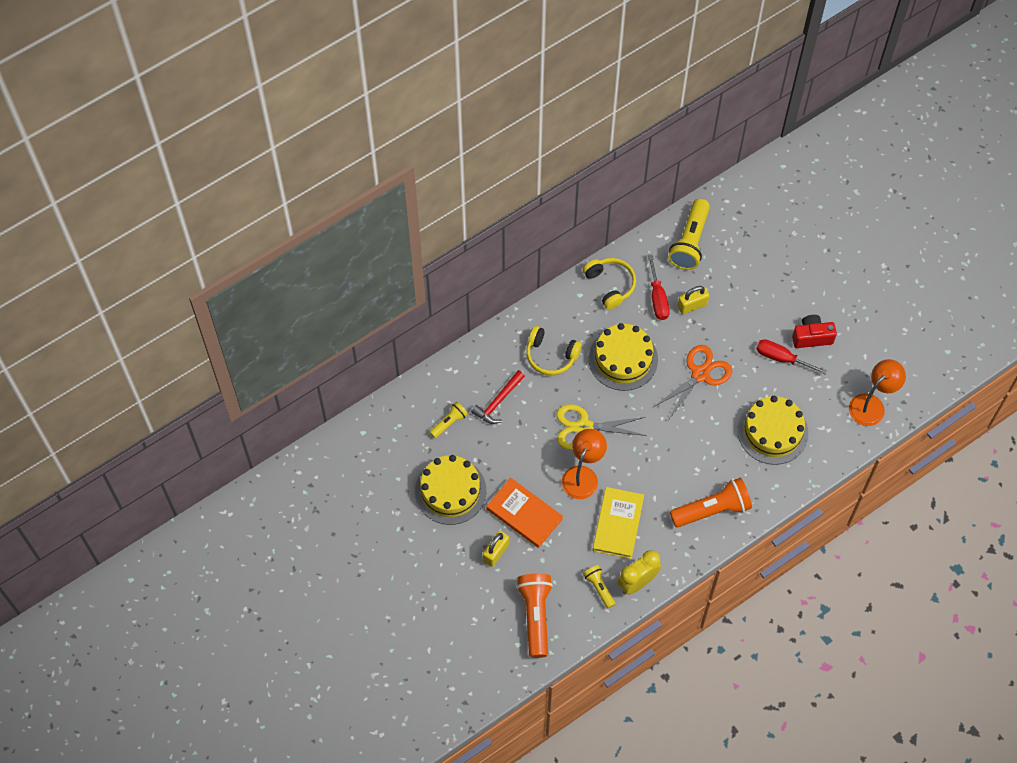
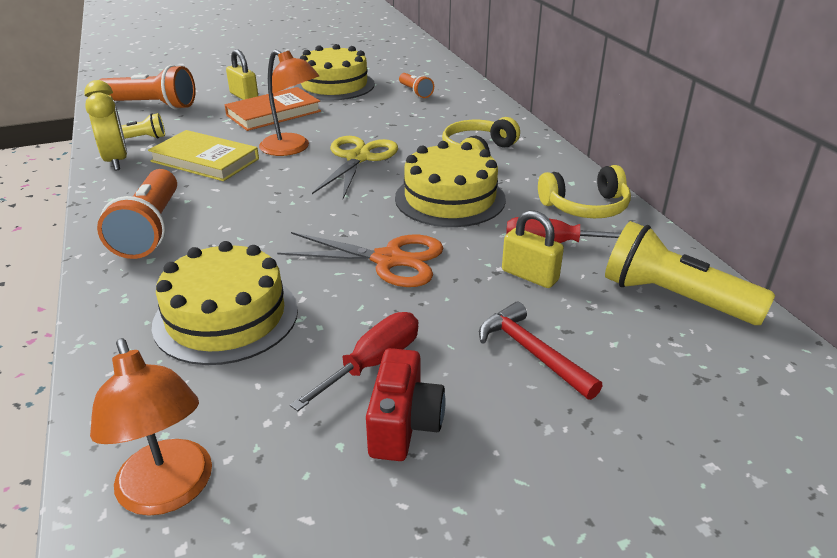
camera: 105 degrees right, 30 degrees down
(449, 422) = (415, 92): yellow flashlight -> orange flashlight
(498, 402) = (427, 116): red hammer -> red hammer (532, 352)
(692, 305) = (529, 275): yellow padlock -> yellow padlock turned 45 degrees counterclockwise
(700, 374) = (388, 260): orange scissors -> orange scissors turned 45 degrees counterclockwise

